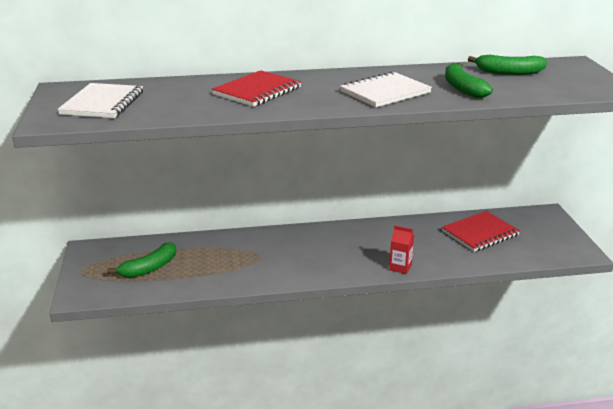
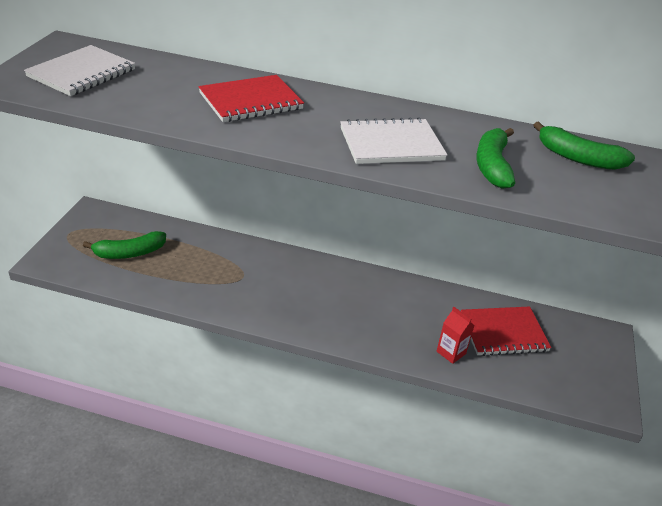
camera: 20 degrees right, 10 degrees up
(400, 267) = (378, 344): red carton -> red carton (451, 352)

